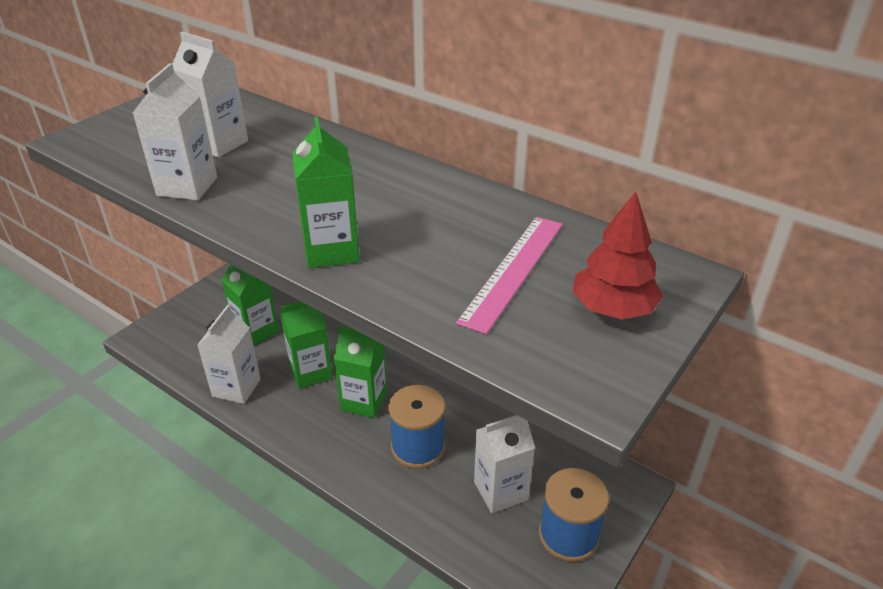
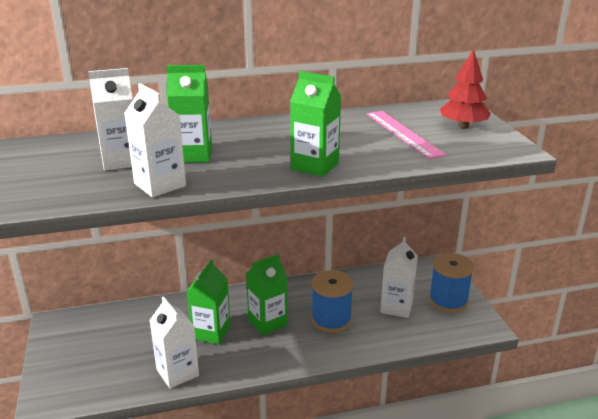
camera: 50 degrees left, 10 degrees down
(256, 331) = (133, 339): green carton -> green carton (193, 155)

